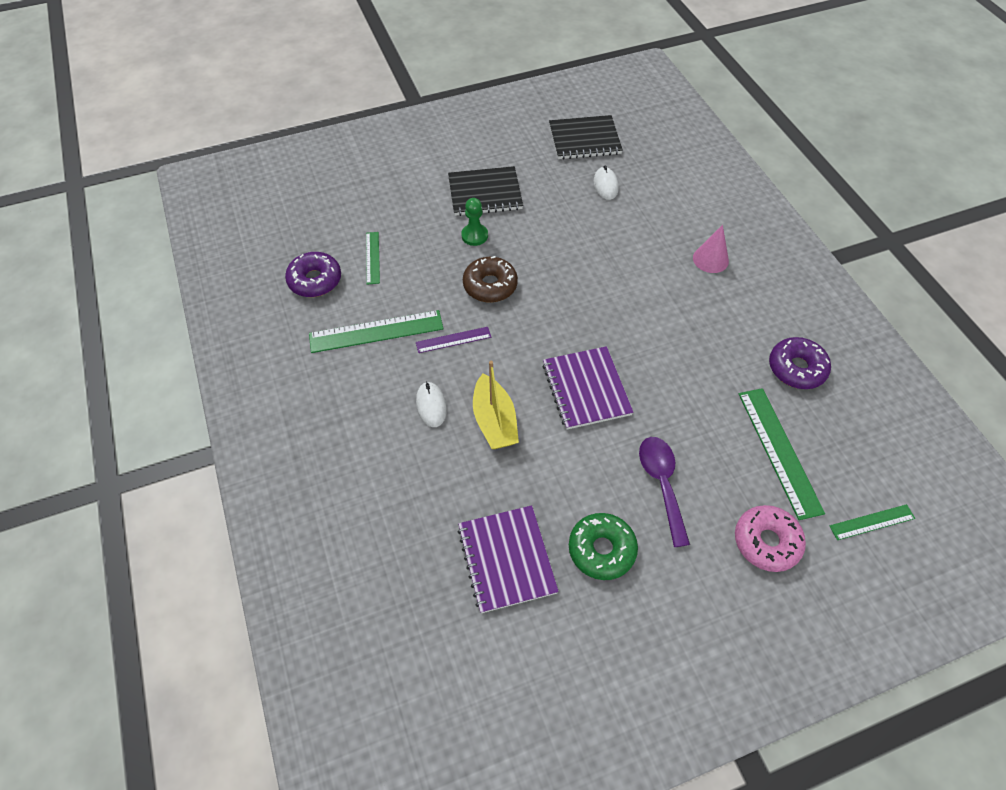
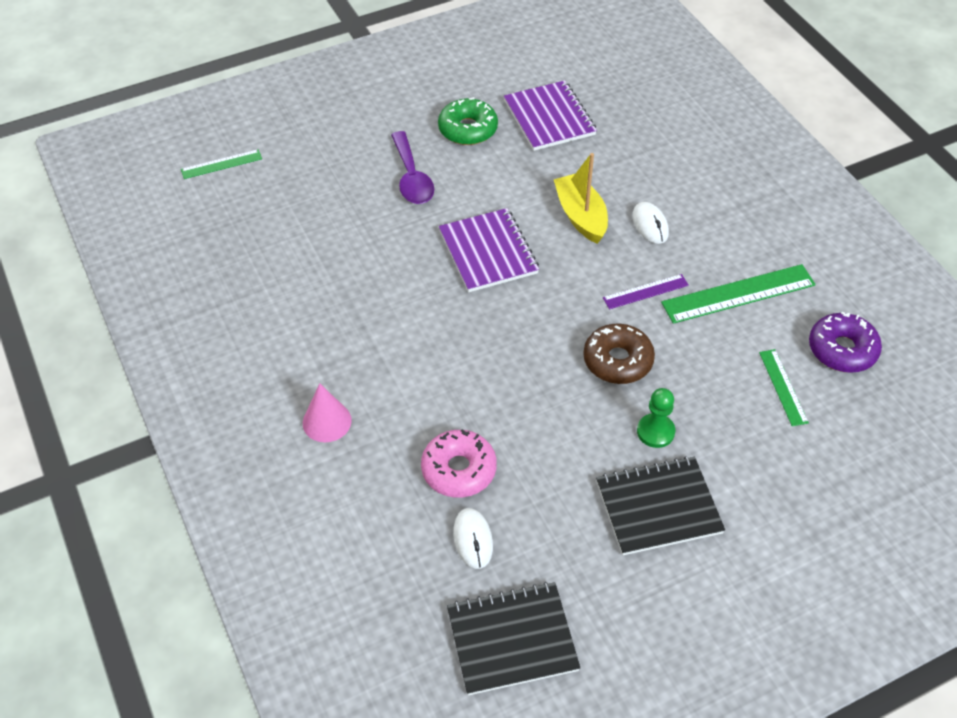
camera: 175 degrees right, 5 degrees down
(766, 542) = (322, 144): pink donut -> pink donut (459, 470)
(779, 451) = (292, 211): green ruler -> none
(796, 368) = (251, 290): purple donut -> none

